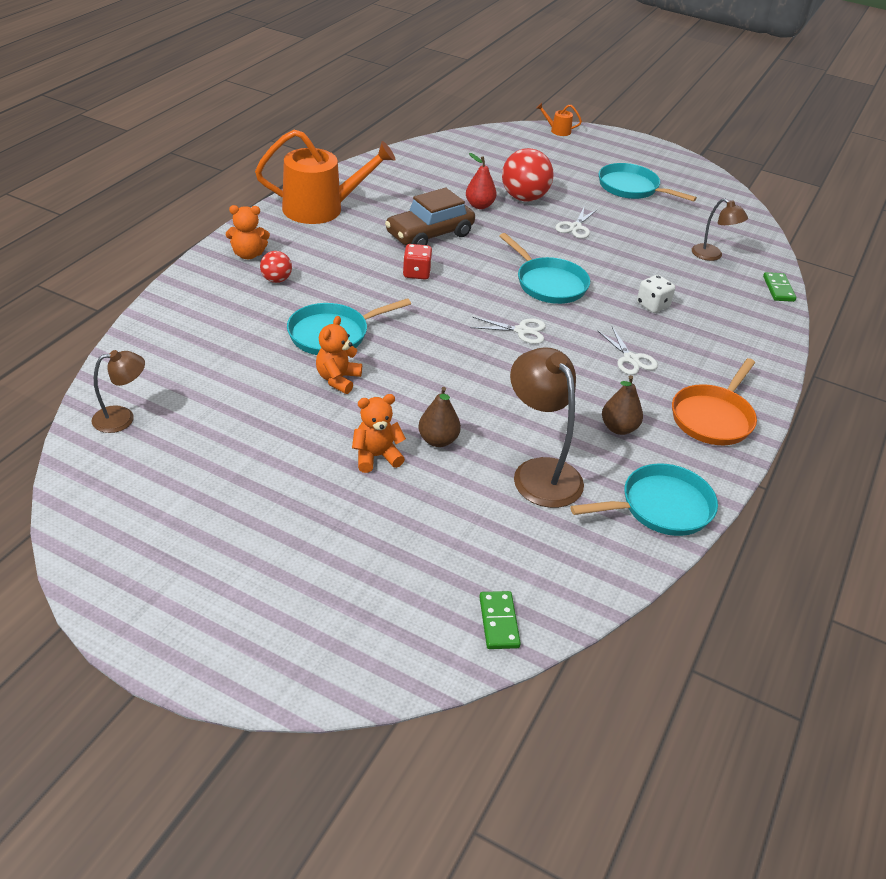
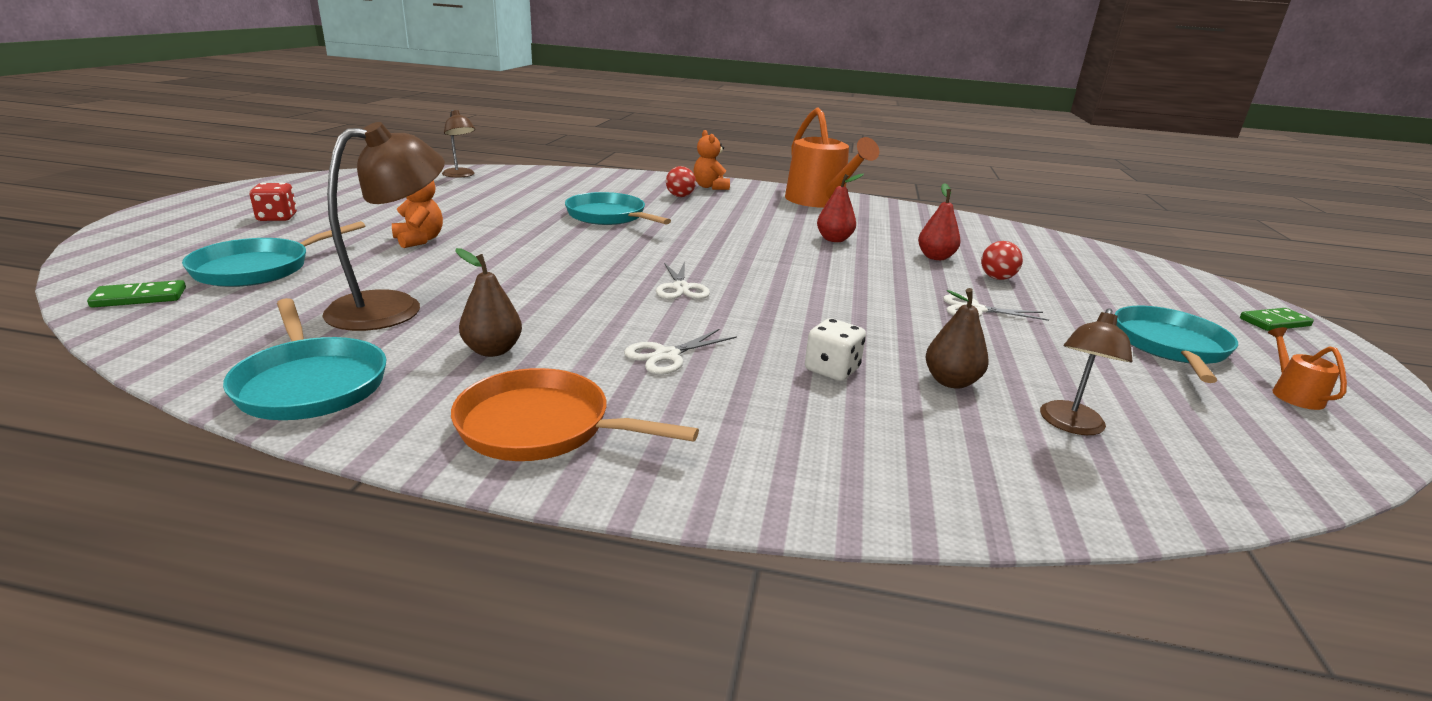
camera: 75 degrees right, 15 degrees down
(338, 379) = (537, 222): orange teddy bear -> none
(416, 273) = (749, 238): red dice -> red dice (277, 218)
(429, 234) = (834, 239): brown car -> red pear
(438, 440) = (448, 260): brown pear -> brown pear (951, 382)
(524, 198) = (997, 278): red ball -> red ball, size x0.53
(548, 283) = (805, 298): turquoise pan -> turquoise pan (259, 268)
(558, 131) = (1227, 291): orange watering can -> orange watering can (1293, 394)
(778, 289) = (1057, 511): green domino -> green domino (1274, 322)

